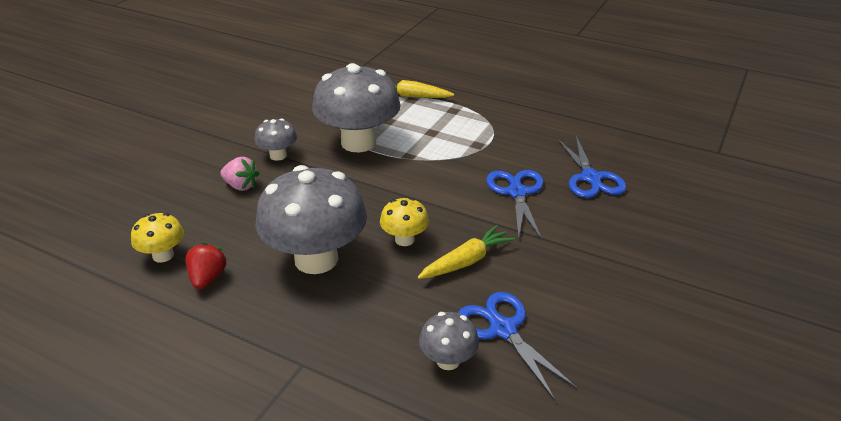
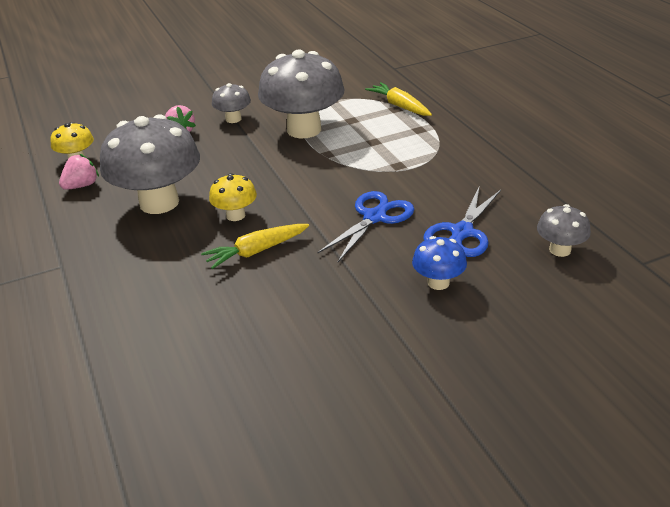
camera: 40 degrees right, 0 degrees up
(208, 278) = (81, 186): red strawberry -> pink strawberry
(448, 360) = (145, 312): grey mushroom -> grey mushroom (560, 250)
(466, 261) = (256, 251): yellow carrot -> yellow carrot turned 150 degrees clockwise
(502, 329) = (211, 312): blue scissors -> none
(626, 222) = (438, 282): none -> blue mushroom

